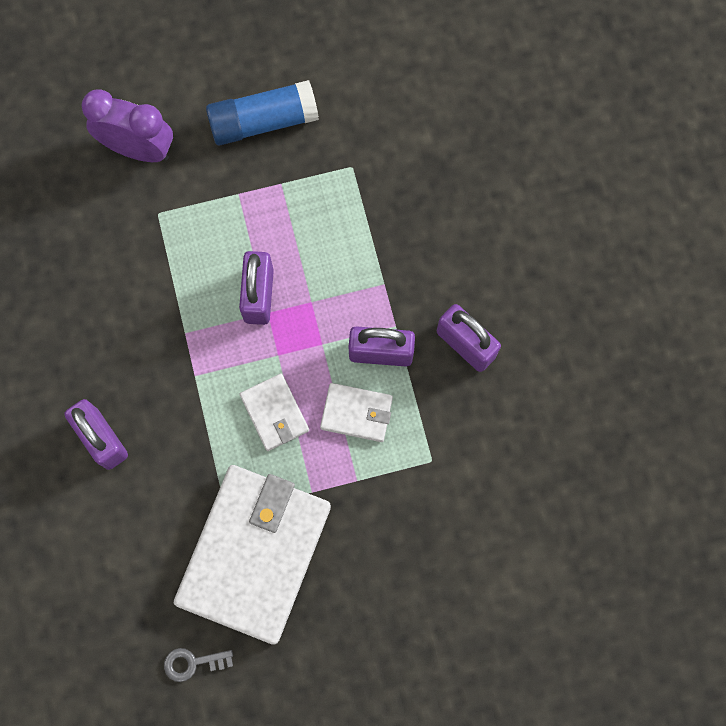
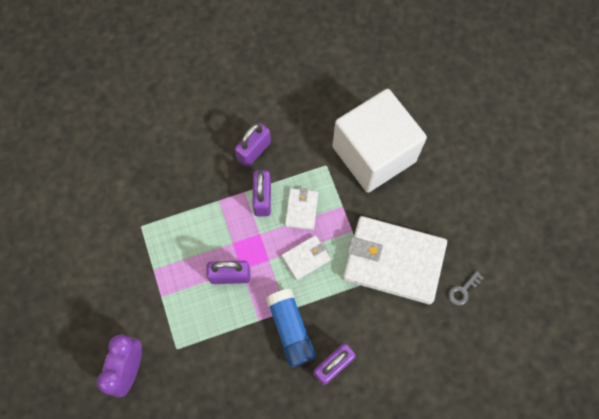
camera: 95 degrees left, 5 degrees down
(193, 663) = (463, 290): grey key -> grey key turned 60 degrees clockwise
(263, 121) = (109, 285): blue glue stick -> blue glue stick (291, 329)
(446, 544) = (374, 154): none -> white cube

